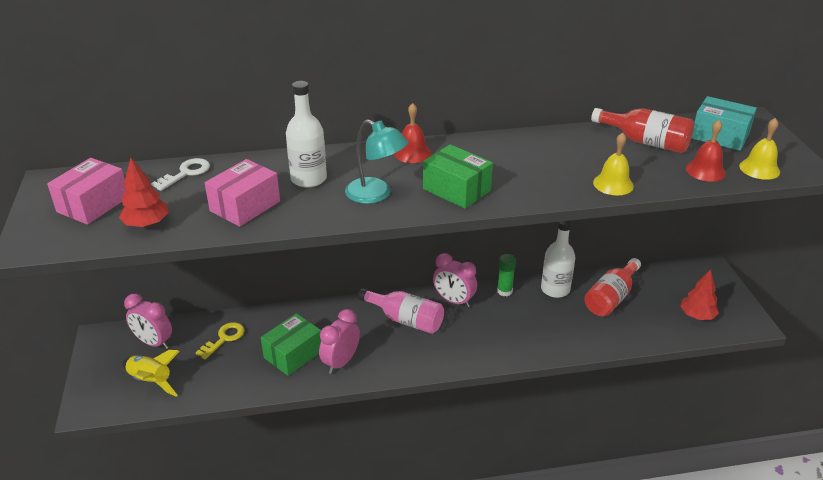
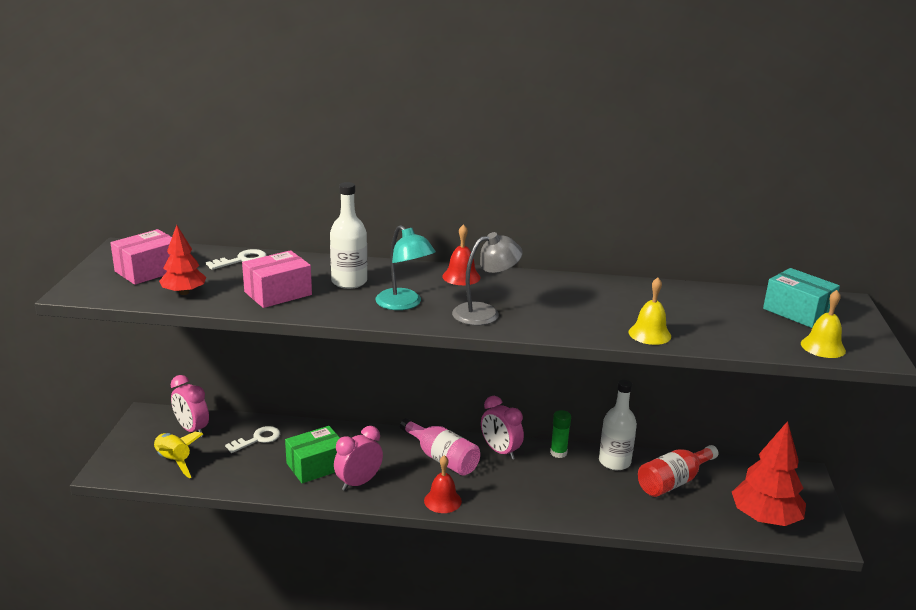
camera: 15 degrees right, 10 degrees down
(224, 338) = (257, 439): yellow key -> white key
(456, 190) = (485, 313): green box -> grey lamp
(646, 142) = (710, 304): red bottle -> none
(697, 315) = (765, 518): red tree -> red tree, size x1.69
(705, 170) = (759, 339): red bell -> red bell (442, 501)

